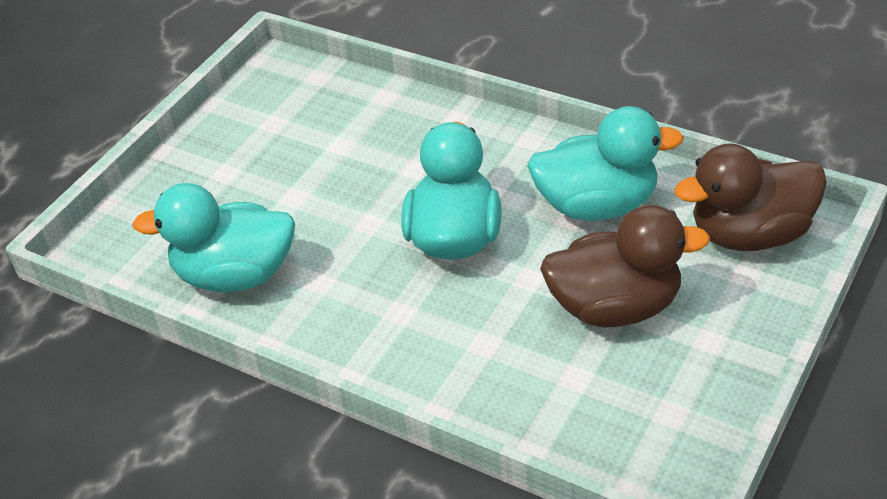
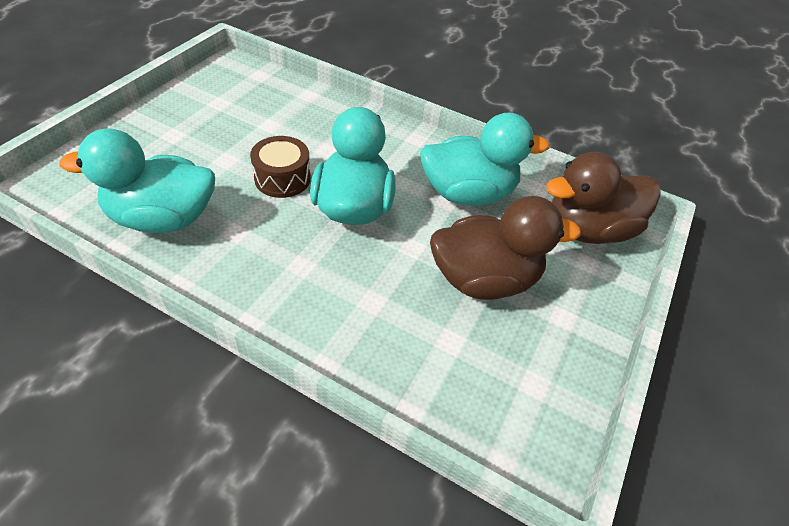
camera: 10 degrees left, 5 degrees up
(365, 212) = (282, 178): none -> brown drum

